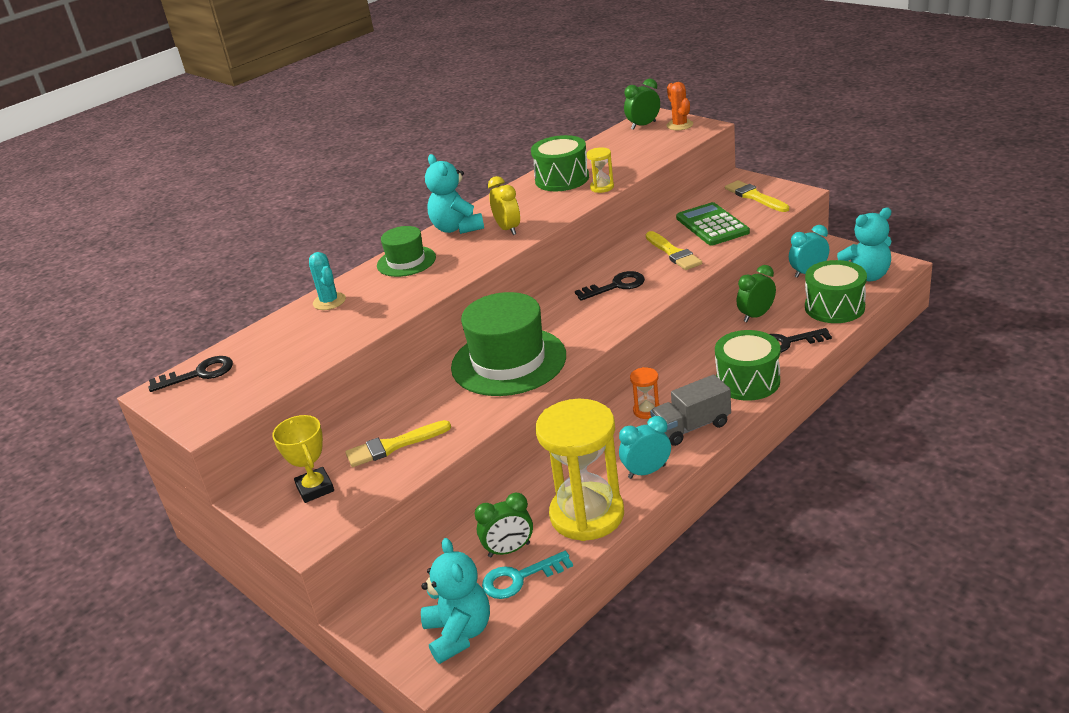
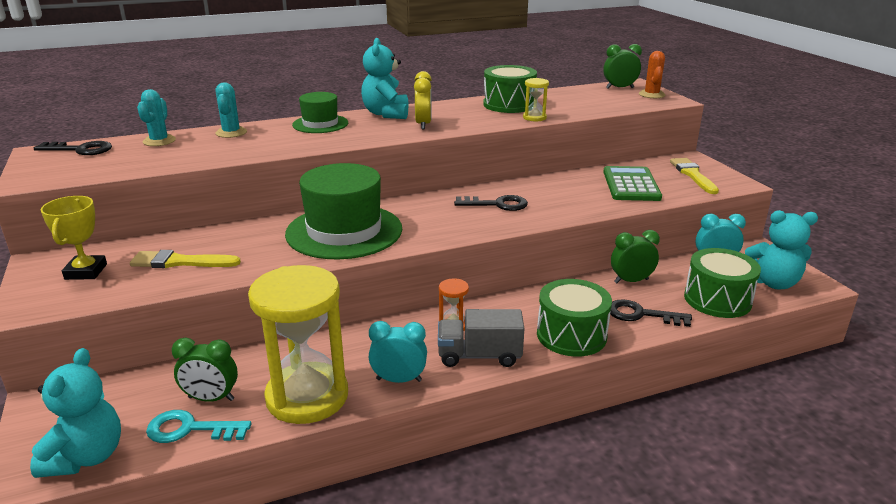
camera: 20 degrees right, 5 degrees down
(268, 336) = (159, 141): none -> turquoise cactus
(673, 253) = (574, 195): yellow brush -> none

